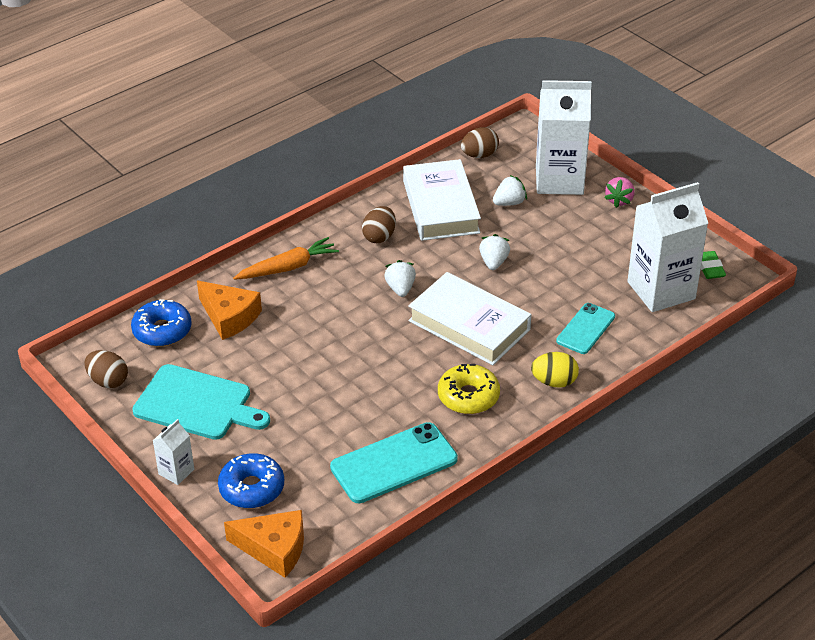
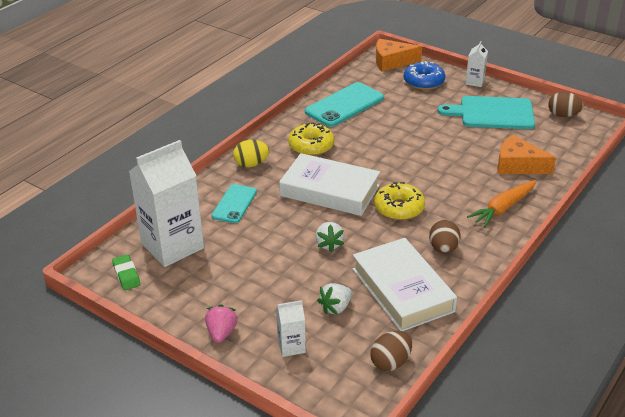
camera: 165 degrees right, 5 degrees down
(162, 330) = (558, 148): blue donut -> none
(400, 289) = (399, 208): white strawberry -> yellow donut
(559, 180) = (291, 346): white carton -> white carton, size x0.45

